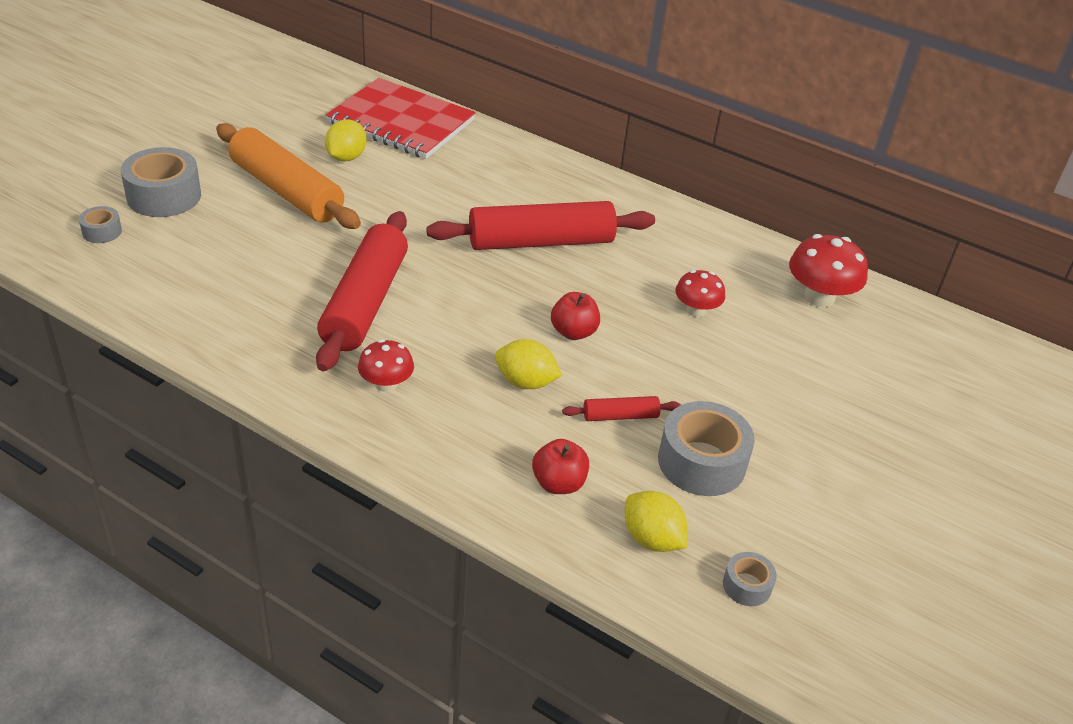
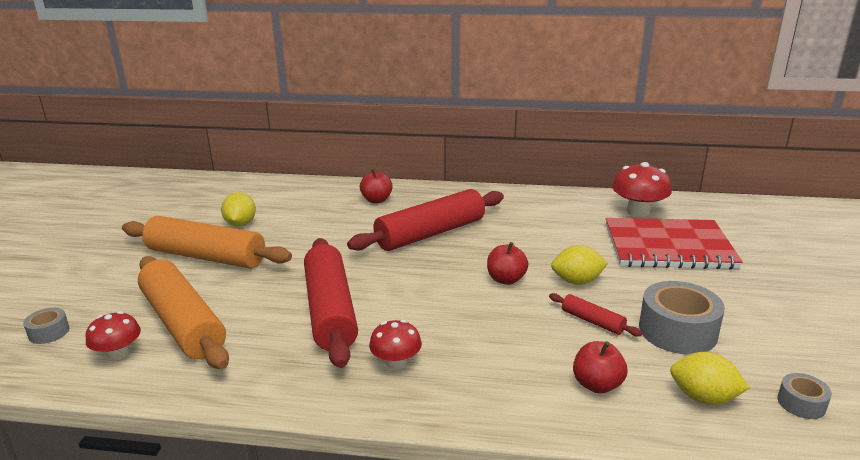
camera: 20 degrees left, 15 degrees down
(164, 196) = (96, 290): grey tape -> none
(221, 265) = (183, 323): none -> orange rolling pin
(401, 122) = (267, 193): red notebook -> red notebook (668, 246)
(516, 173) = (376, 200): none -> red apple
(525, 382) = (503, 323): yellow lemon -> yellow lemon (577, 281)
(620, 416) = (592, 321): red rolling pin -> red rolling pin turned 75 degrees clockwise
(696, 310) = (573, 241): red mushroom -> red mushroom (118, 354)

